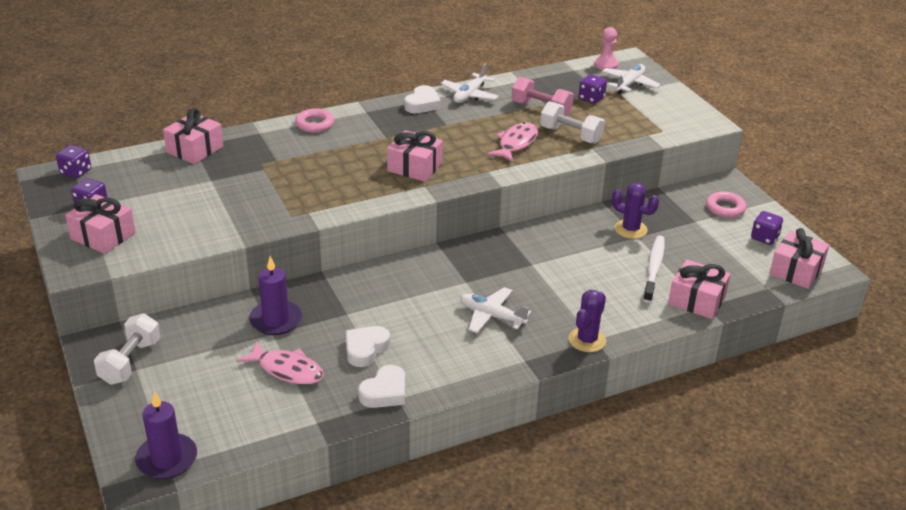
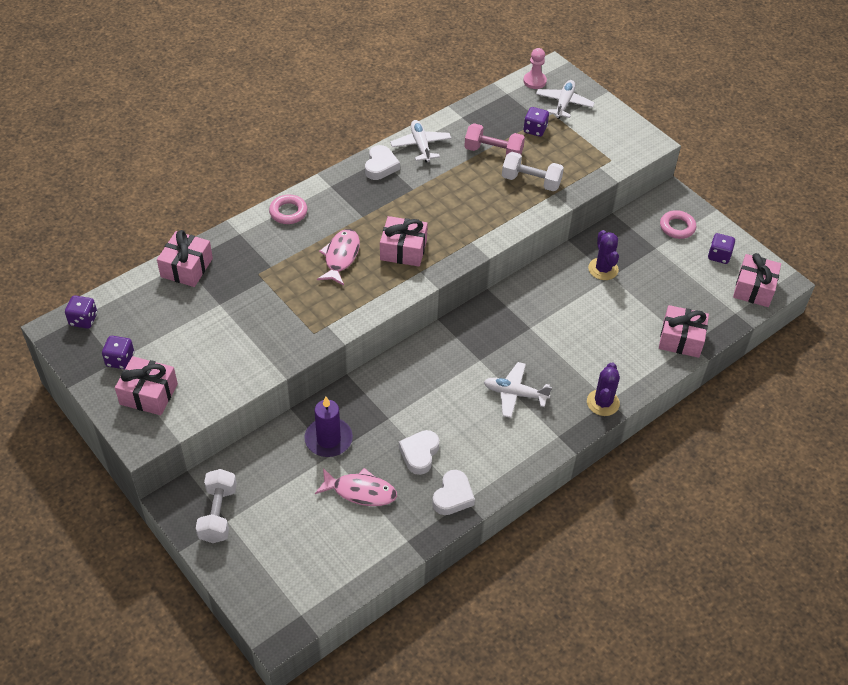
camera: 15 degrees left, 15 degrees up
(167, 459) = (296, 608): purple candle -> none
(469, 95) = (420, 145): white plane -> white plane turned 150 degrees clockwise
(516, 143) = (485, 201): pink fish -> pink fish (341, 257)
(630, 229) = (603, 269): purple cactus -> purple cactus turned 60 degrees clockwise
(654, 269) = (635, 311): white toothbrush -> none

